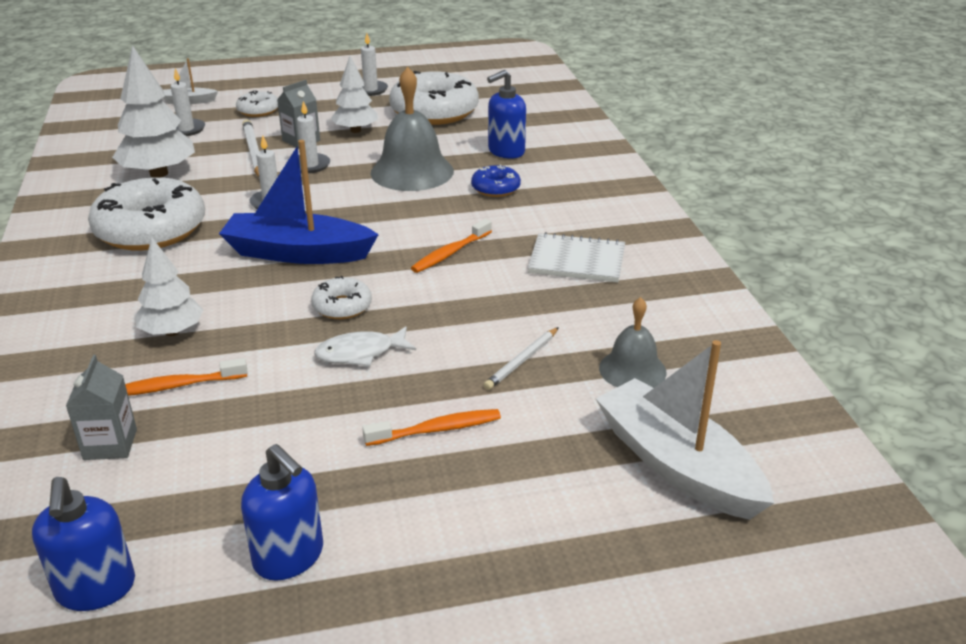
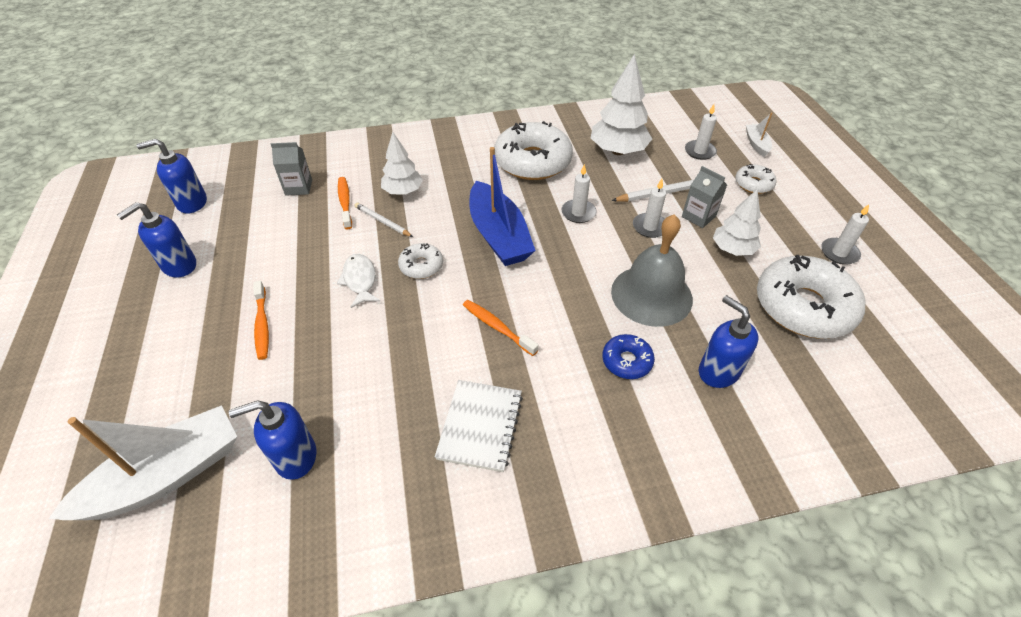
camera: 90 degrees right, 15 degrees up
(298, 253) = (499, 235): blue boat -> blue boat turned 150 degrees clockwise
(522, 361) = (328, 376): white pencil -> white pencil (382, 221)
(632, 370) = (295, 457): grey bell -> blue soap dispenser

